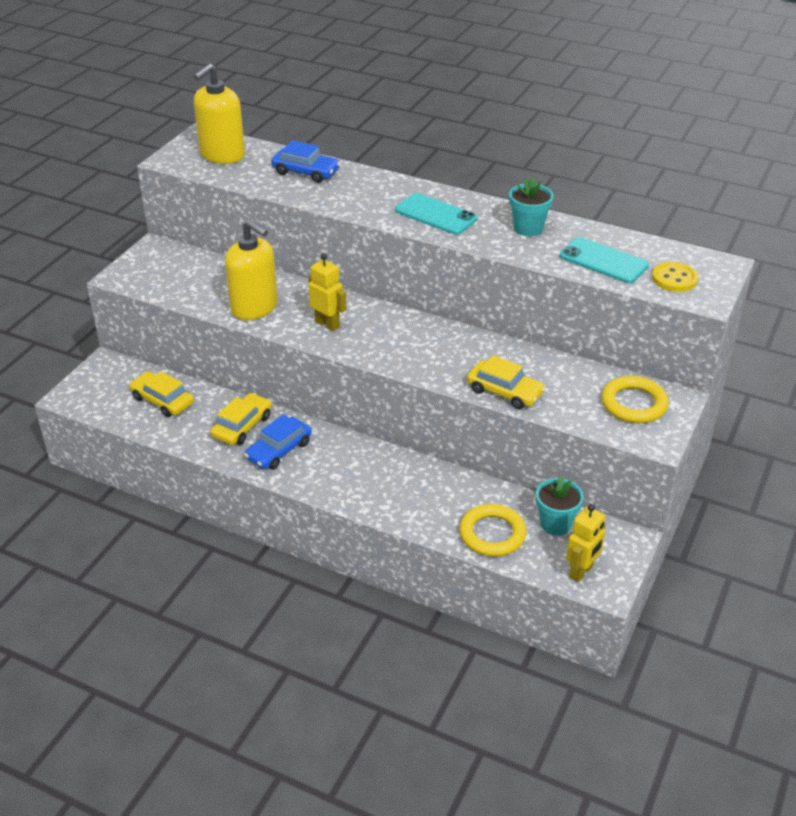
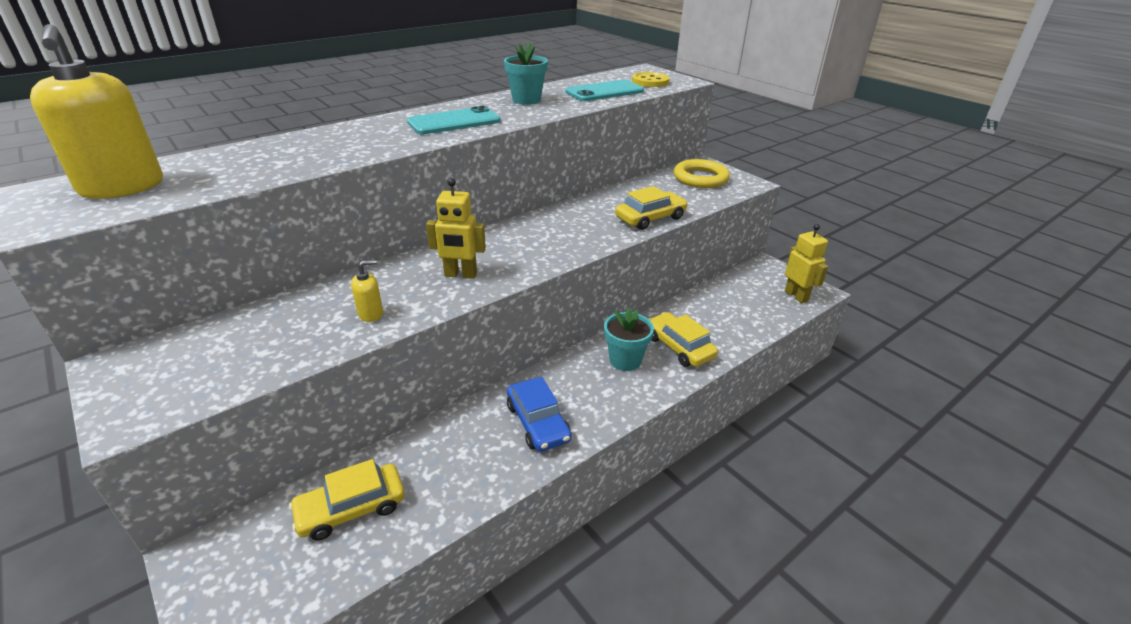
camera: 65 degrees left, 5 degrees down
(242, 426) = (472, 441): yellow car -> yellow car (679, 347)
(254, 307) = (371, 314): yellow soap dispenser -> yellow soap dispenser, size x0.43
(306, 172) = (266, 153): blue car -> none
(327, 324) = (460, 275): yellow robot -> yellow robot turned 150 degrees counterclockwise
(492, 534) = (737, 323): yellow ring -> none
(555, 524) = (737, 290): turquoise flower pot -> turquoise flower pot (625, 360)

